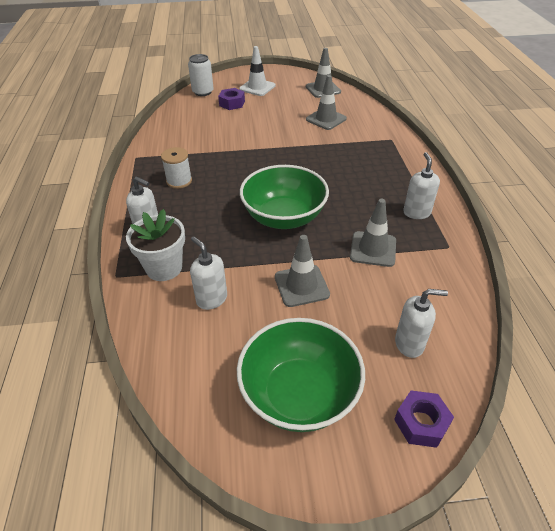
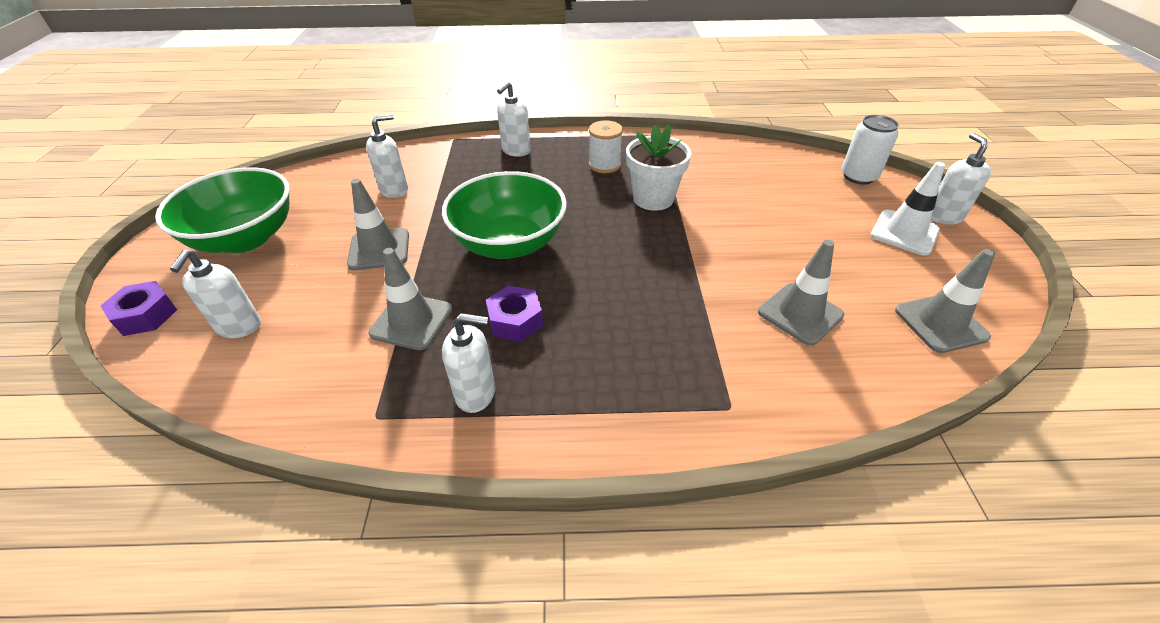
camera: 95 degrees right, 0 degrees up
(164, 268) = (453, 162): white flower pot -> white flower pot (653, 198)
(232, 103) = (828, 204): purple nut -> purple nut (515, 320)
(242, 77) = (943, 216): none -> white soap dispenser

